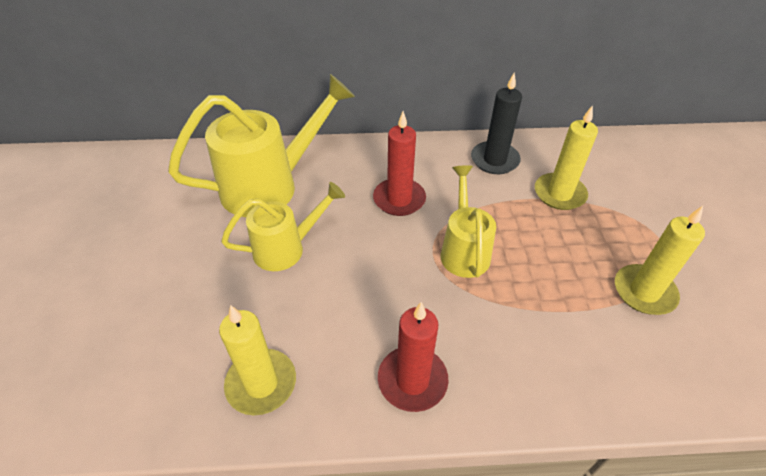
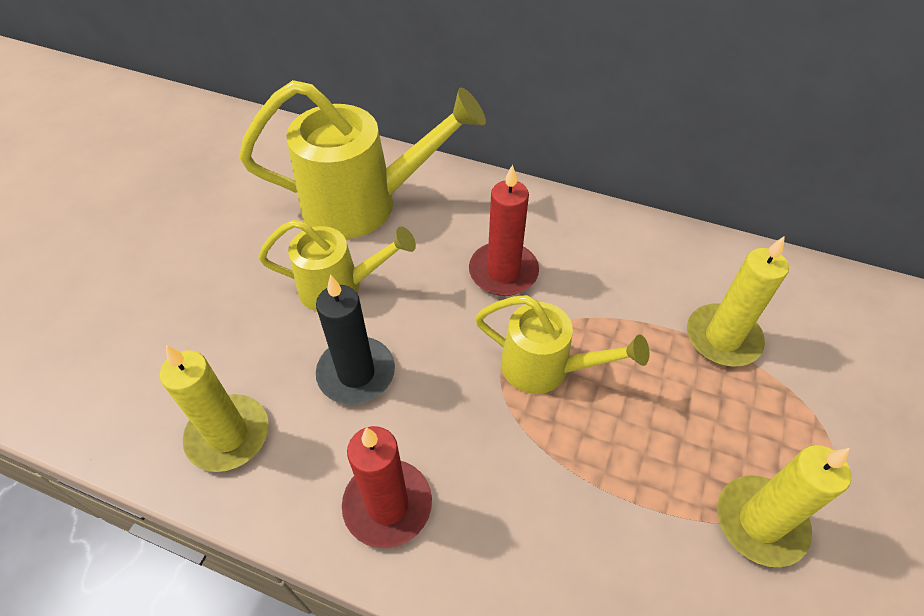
camera: 25 degrees right, 5 degrees up
(464, 250) = (545, 368): yellow watering can -> yellow watering can turned 90 degrees clockwise
(494, 160) = (659, 260): black candle -> black candle (356, 373)

